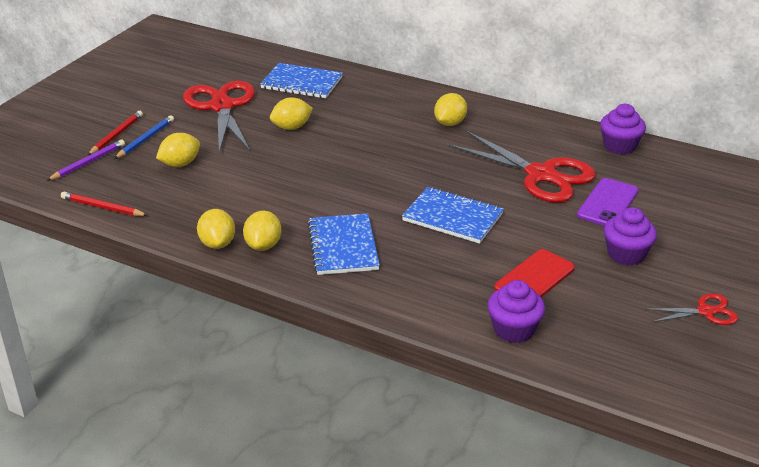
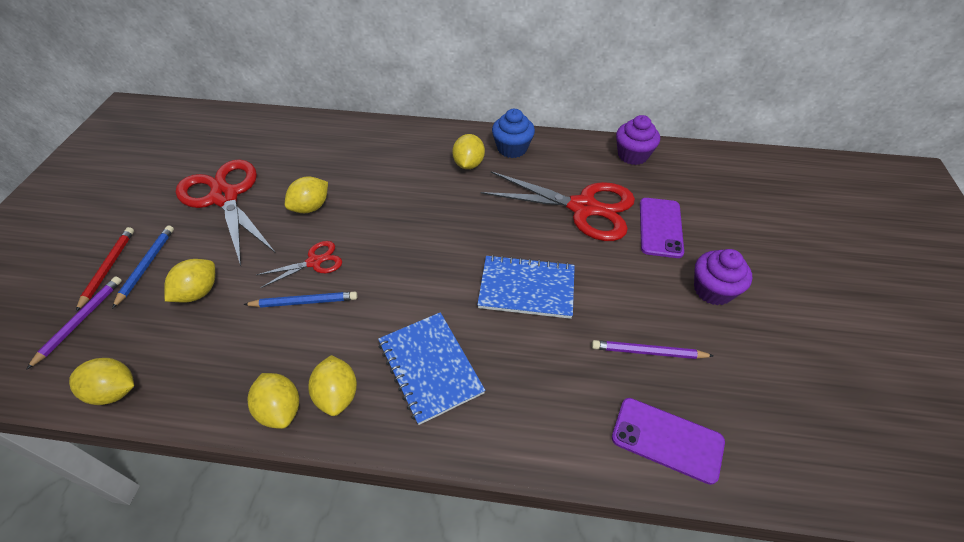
camera: 20 degrees left, 15 degrees up
(102, 207) = (114, 391): red pencil -> yellow lemon
(261, 187) = (304, 302): none -> blue pencil
(301, 83) = (302, 147): blue notebook -> none
(499, 119) = (512, 148): none -> blue cupcake
(513, 329) = (667, 440): purple cupcake -> purple phone
(534, 278) = (648, 352): red phone -> purple pencil
(705, 311) = (825, 346): red scissors -> red scissors (314, 262)

